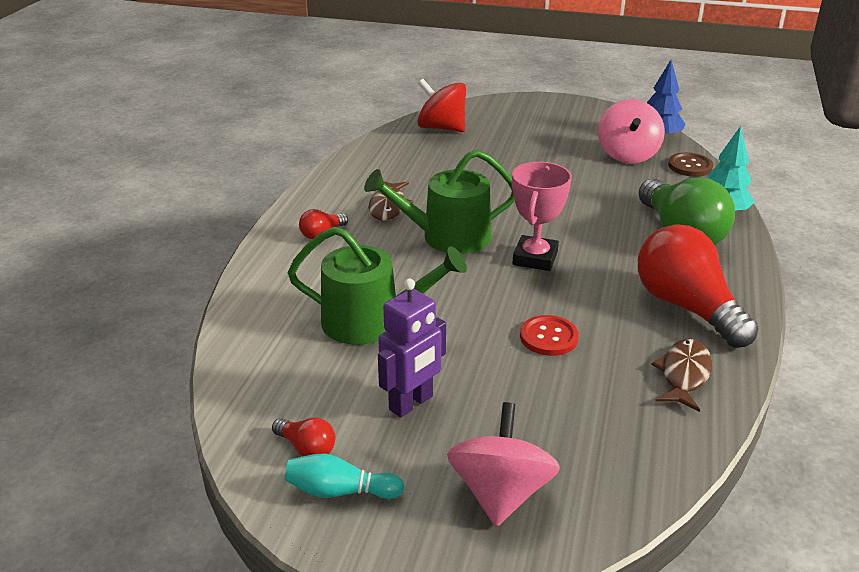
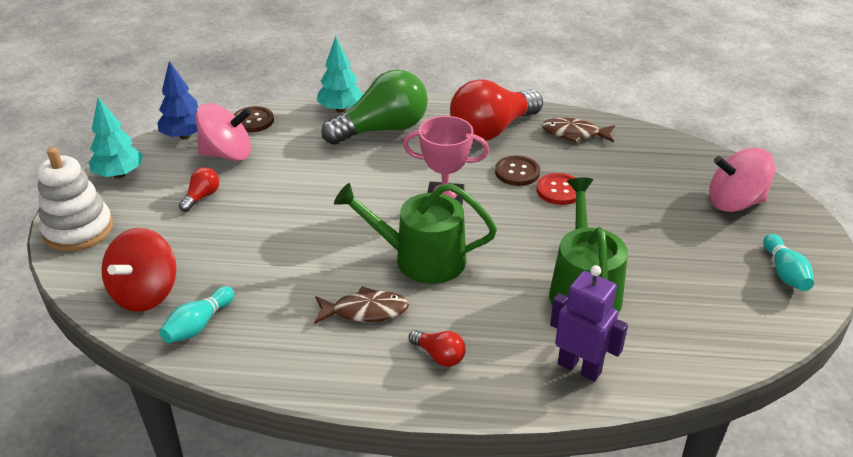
camera: 100 degrees left, 5 degrees up
(307, 448) = (757, 298): red light bulb -> red light bulb (202, 197)
(400, 145) = (198, 325): none -> turquoise bowling pin
(411, 403) = (675, 251): purple robot -> purple robot (579, 368)
(447, 237) = (421, 259): green watering can -> green watering can turned 120 degrees clockwise
(522, 104) = (78, 230): none -> white stacking toy
(590, 312) = (517, 172): none -> brown button
(596, 114) = (119, 174): none -> turquoise tree

